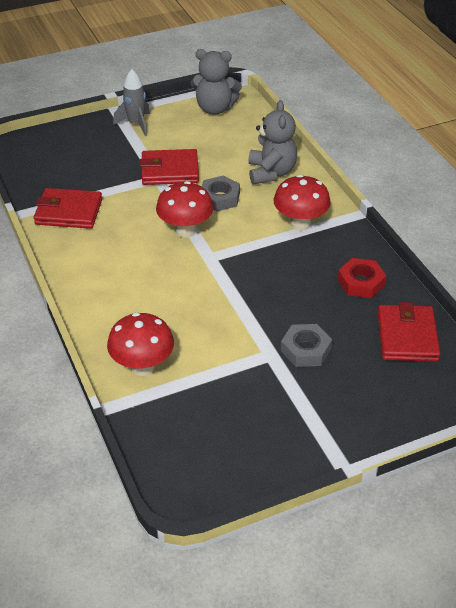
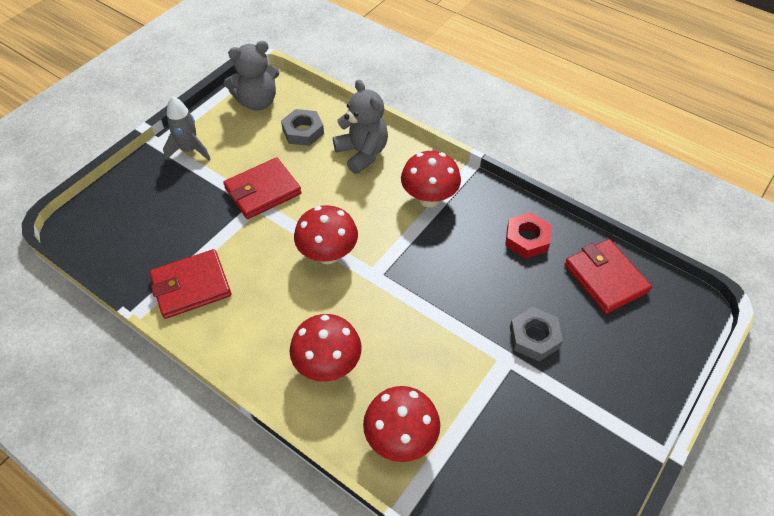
camera: 30 degrees left, 10 degrees up
(127, 300) = (328, 365): none -> red mushroom
(220, 198) = (334, 202): grey nut -> grey nut (303, 131)

